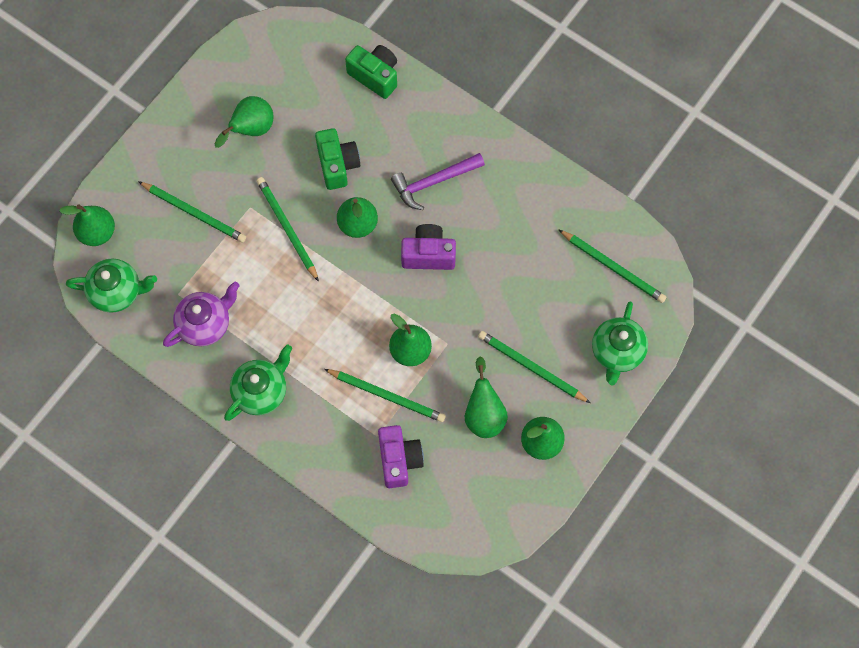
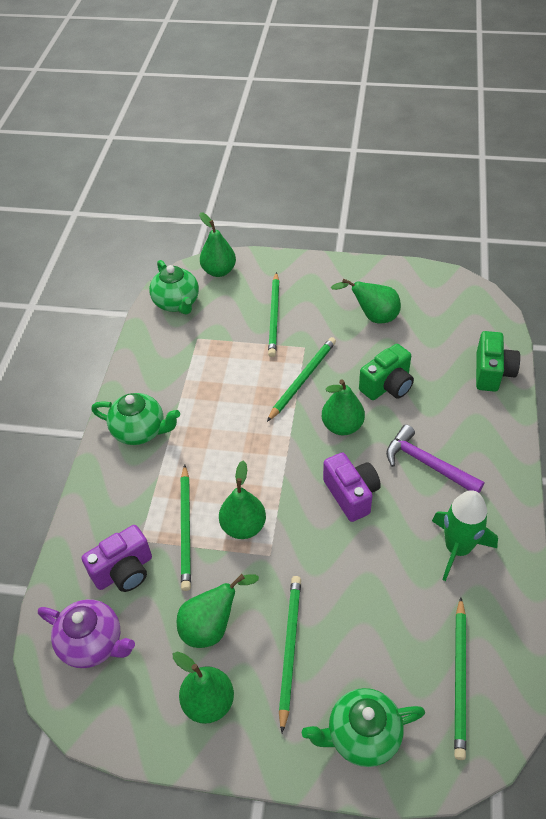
camera: 65 degrees right, 20 degrees down
(205, 324) = (181, 366): purple teapot -> purple teapot (93, 643)
(518, 207) = (457, 548): none -> green rocket

